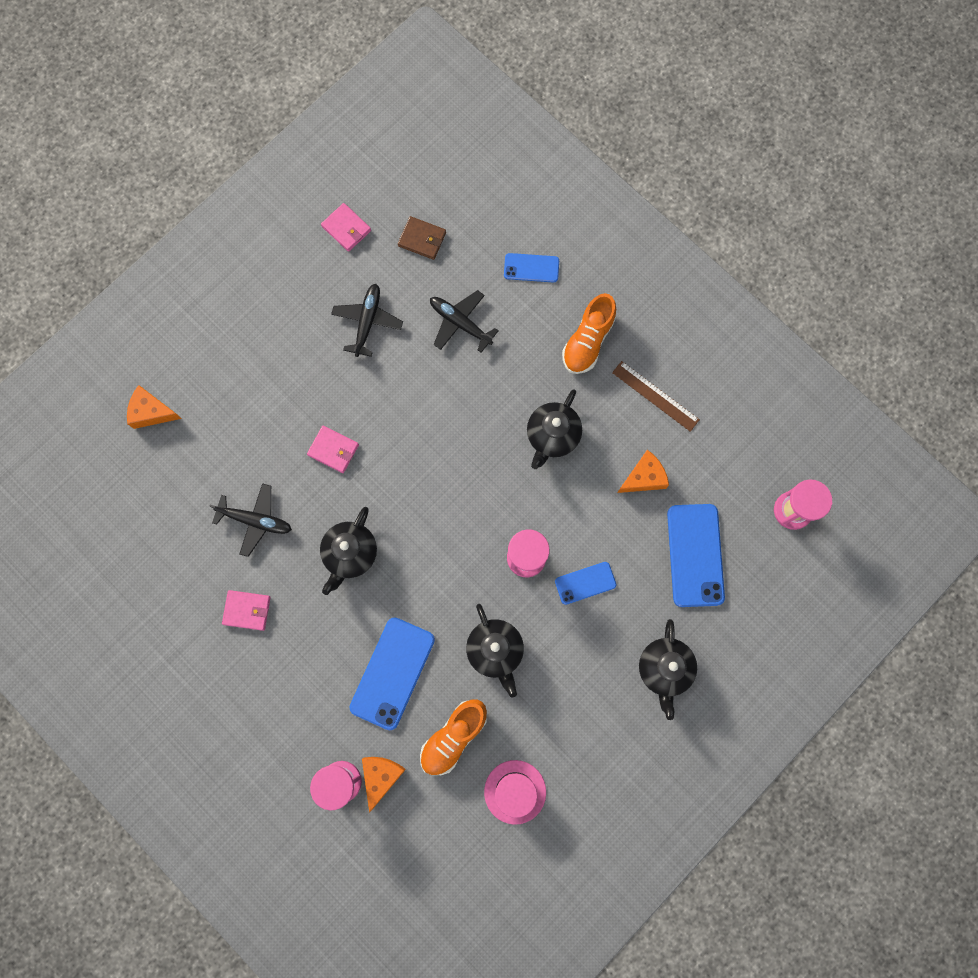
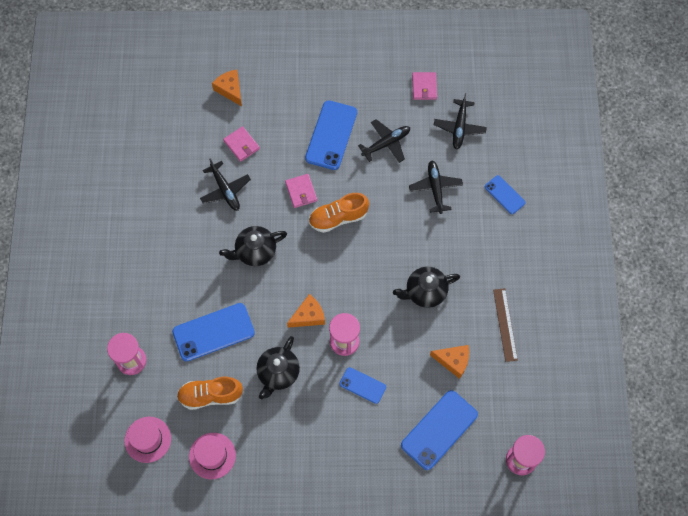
camera: 45 degrees right, 10 degrees down
(247, 610) = (175, 230): pink wallet -> pink wallet (241, 145)
(304, 364) = (331, 135): none -> blue phone
(381, 776) = (153, 378): orange cheese -> orange cheese (308, 316)
(422, 239) = (459, 127): brown wallet -> black plane
(438, 840) = (147, 439): none -> pink hat
(587, 341) = (496, 261): orange shoe -> orange shoe (338, 218)
(664, 669) = (358, 473): black teapot -> none

